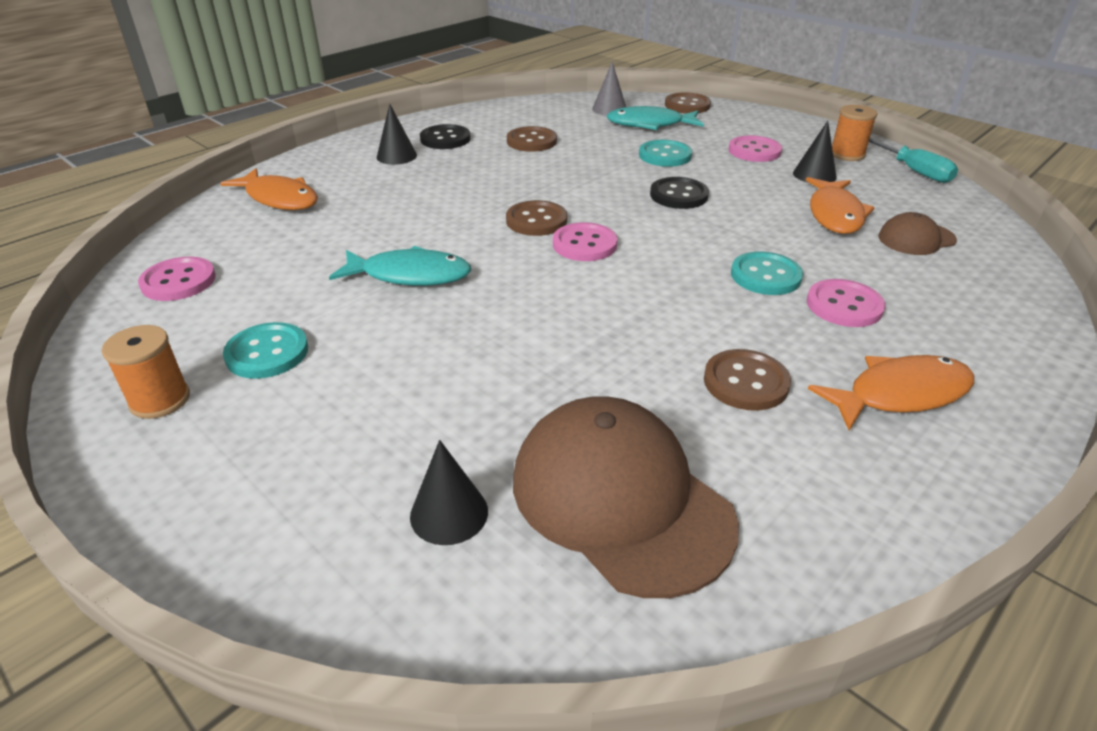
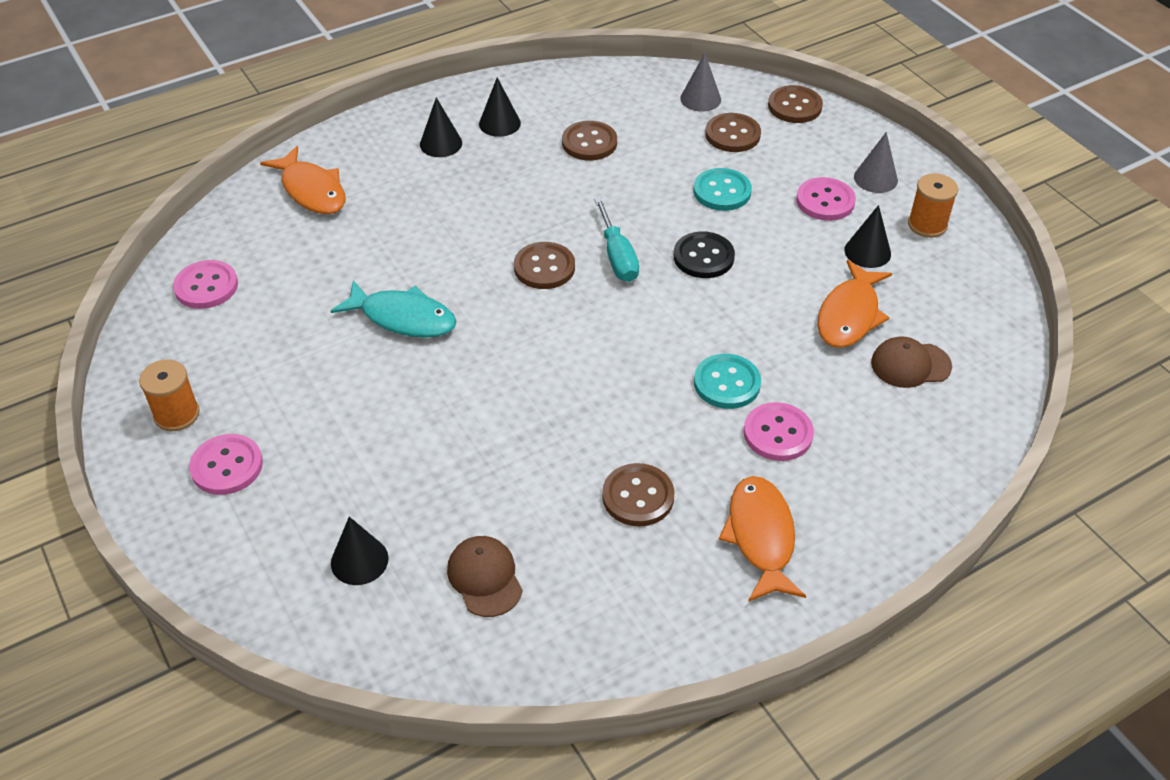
camera: 15 degrees right, 10 degrees up
(267, 353) = (264, 383): turquoise button -> none
(445, 139) = (499, 123): black button -> black cone
(584, 244) = (576, 309): pink button -> pink button (227, 466)
(620, 499) = (485, 577): brown cap -> brown cap, size x0.50
(649, 124) = (732, 134): turquoise fish -> brown button
(783, 135) = (875, 178): none -> grey cone
(900, 394) = (761, 537): orange fish -> orange fish turned 90 degrees counterclockwise
(914, 171) = (984, 266): turquoise screwdriver -> turquoise screwdriver (617, 256)

